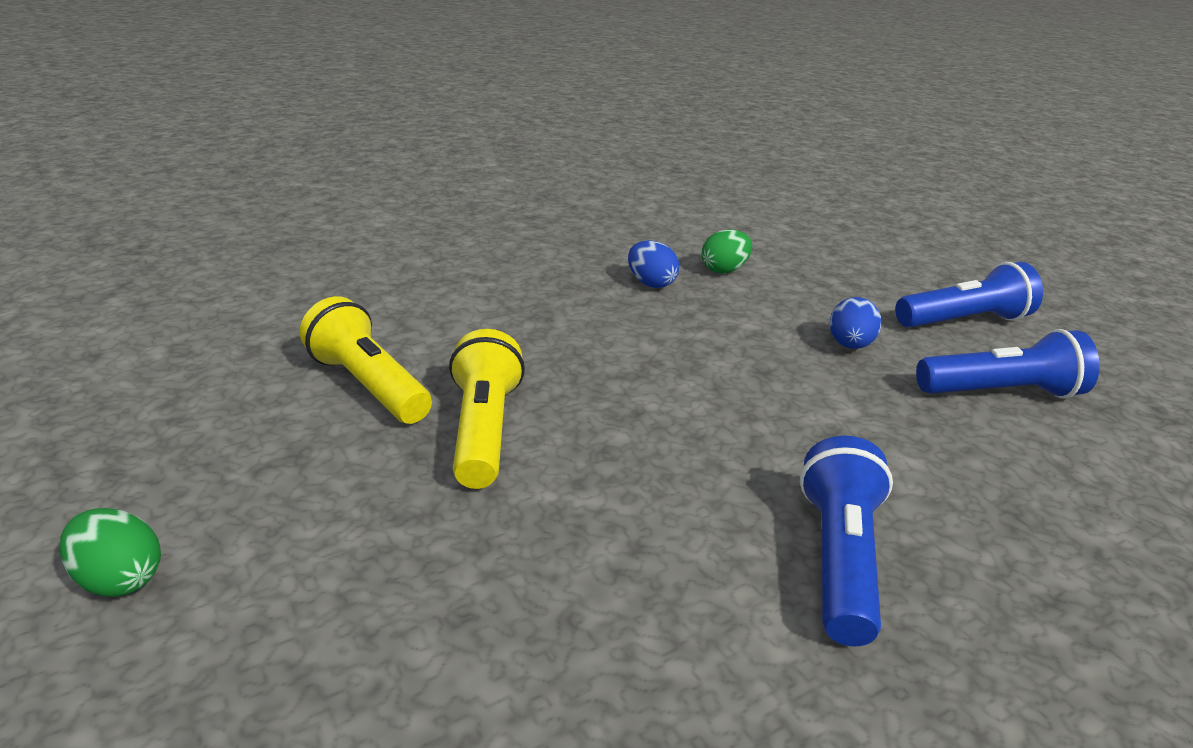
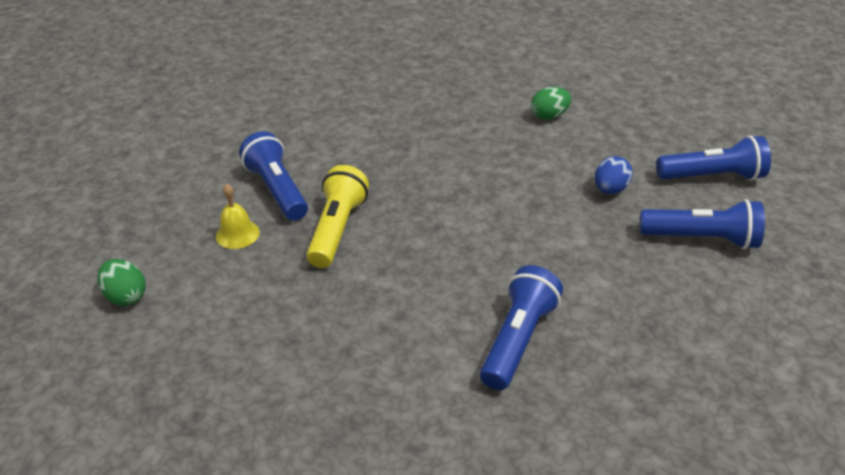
camera: 15 degrees right, 10 degrees up
(317, 454) = (237, 234): none -> yellow bell
(368, 385) = (277, 190): yellow flashlight -> blue flashlight
(651, 283) = (489, 124): blue egg -> none

